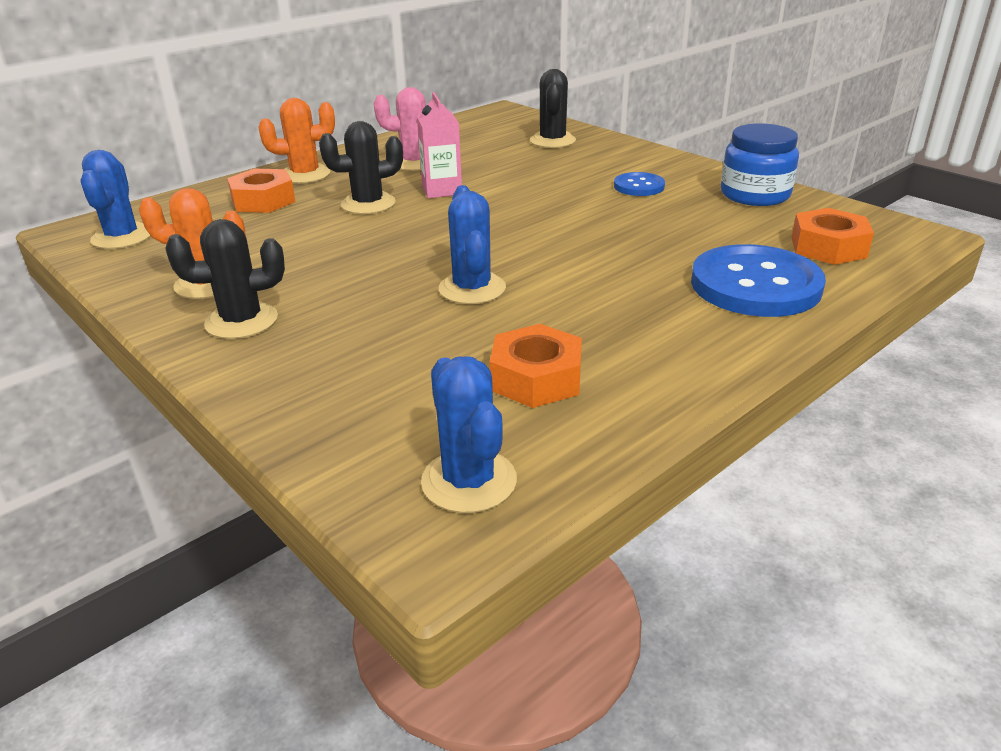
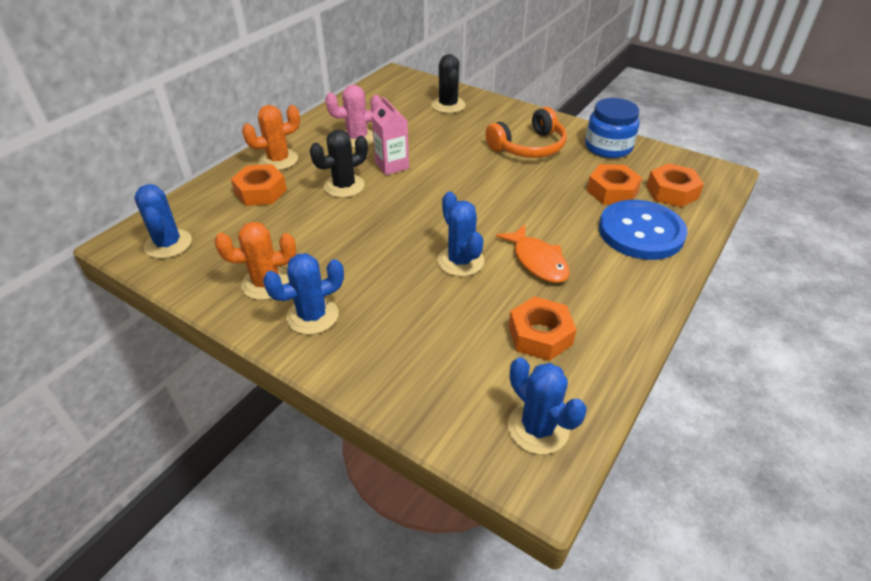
camera: 15 degrees left, 10 degrees up
(241, 321) = (312, 316): black cactus -> blue cactus
(581, 300) = (537, 261): none -> orange fish
(639, 186) = (529, 147): blue button -> orange headphones
(735, 239) = (612, 191): none -> orange nut

